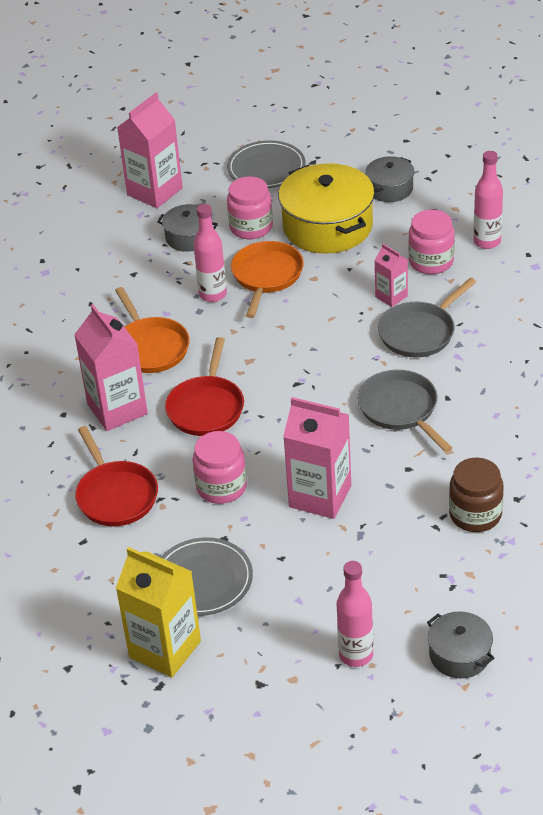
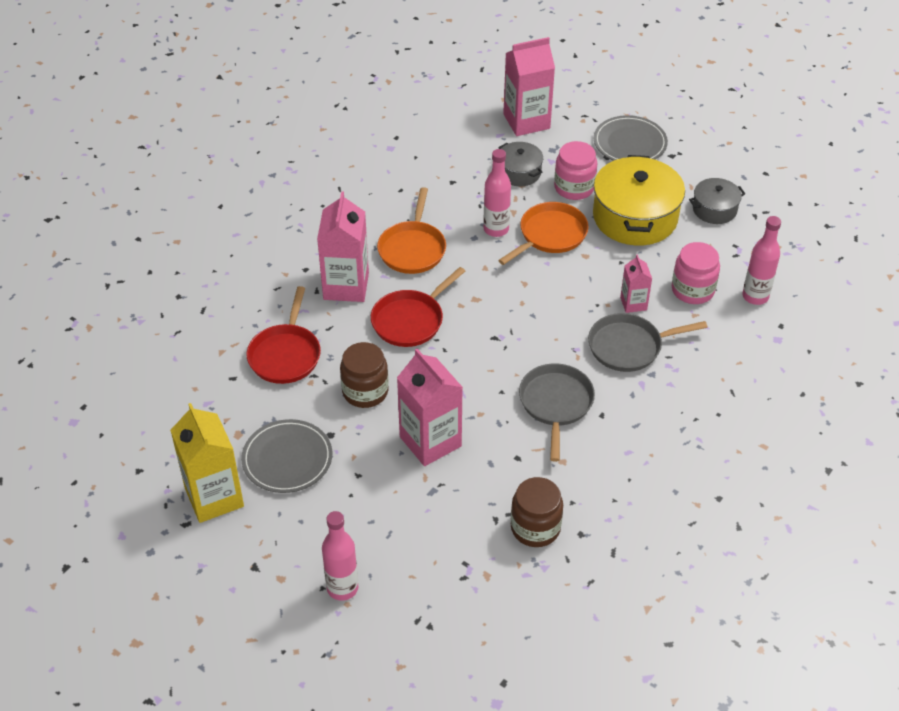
camera: 30 degrees right, 5 degrees up
(221, 487) = (365, 391): pink jar -> brown jar
(459, 655) = (419, 638): grey pot -> none

